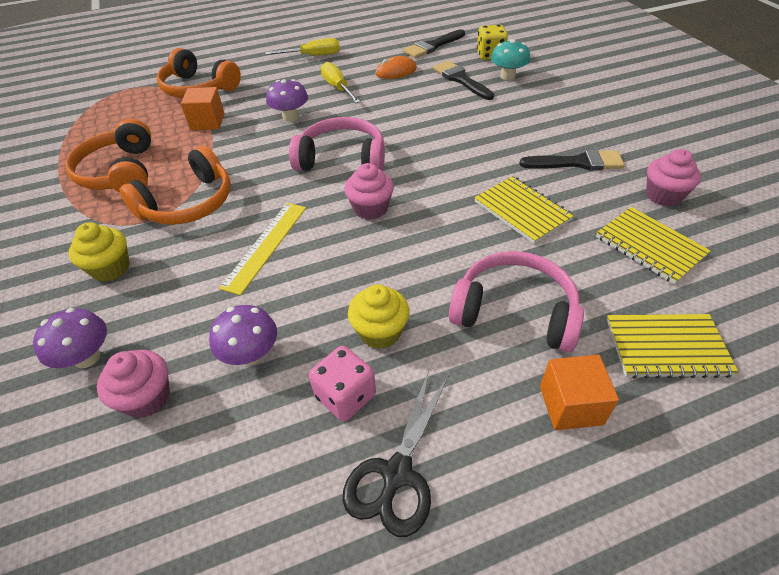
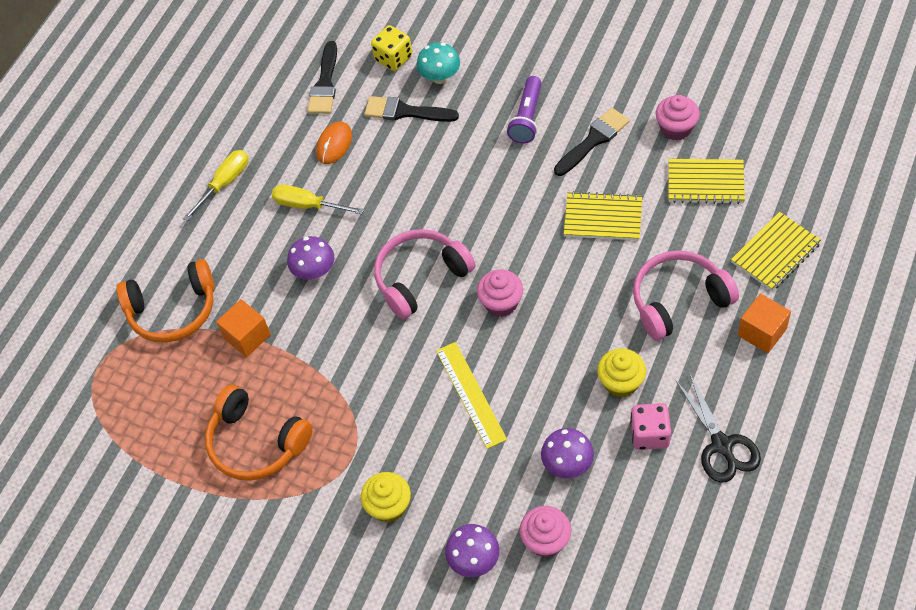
camera: 40 degrees left, 10 degrees up
(188, 203) = (361, 416): orange headphones -> none
(540, 124) = (527, 118): none -> purple flashlight

